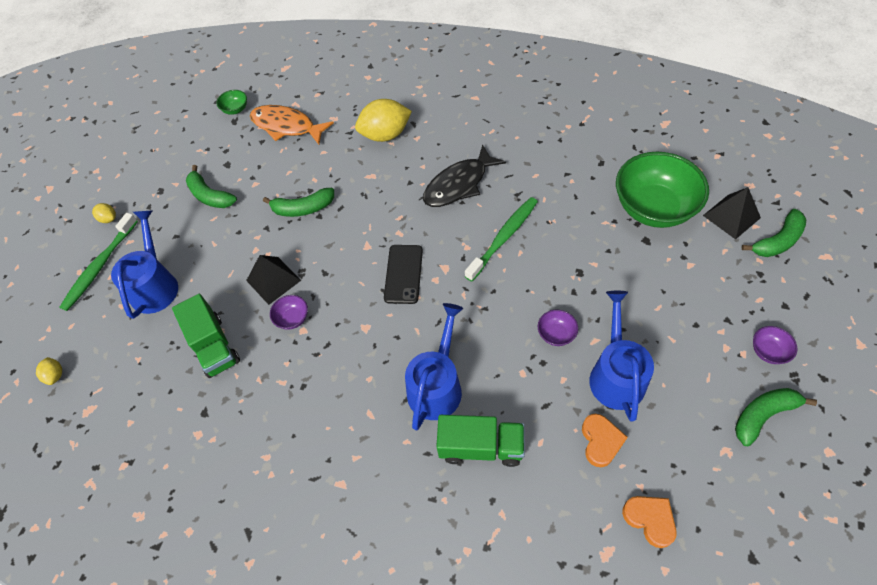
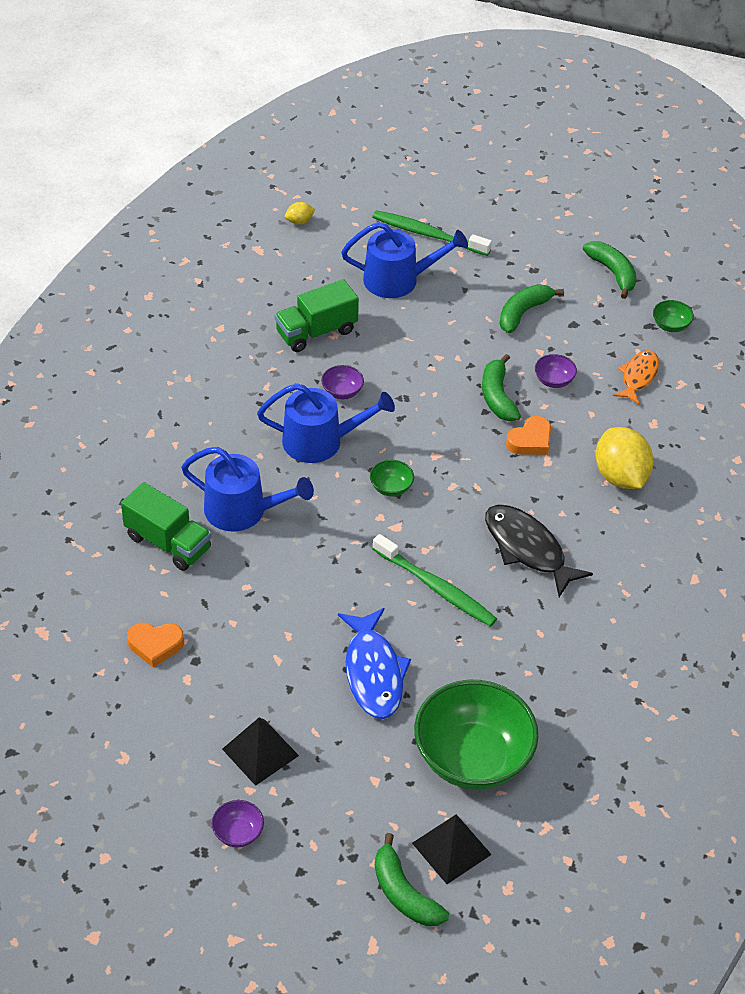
camera: 85 degrees right, 10 degrees down
(109, 219) = (494, 232): yellow lemon -> none
(273, 280) = (394, 374): black pyramid -> black pyramid (260, 752)
(287, 126) = (638, 377): orange fish -> orange fish, size x0.65
(403, 274) = (391, 488): black phone -> green bowl
(481, 447) = (168, 543): green truck -> green truck turned 60 degrees counterclockwise
(556, 334) = (291, 623): purple bowl -> purple bowl (554, 381)
(592, 273) = (373, 672): none -> blue fish
(616, 375) = (230, 672): blue watering can -> blue watering can (320, 441)
(650, 520) = (66, 673): orange heart -> orange heart (530, 440)
(763, 415) = (158, 804): green banana -> green banana (612, 273)

